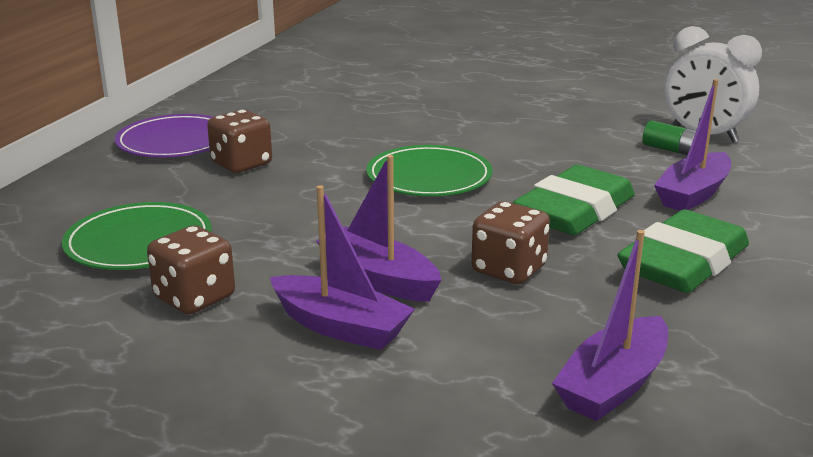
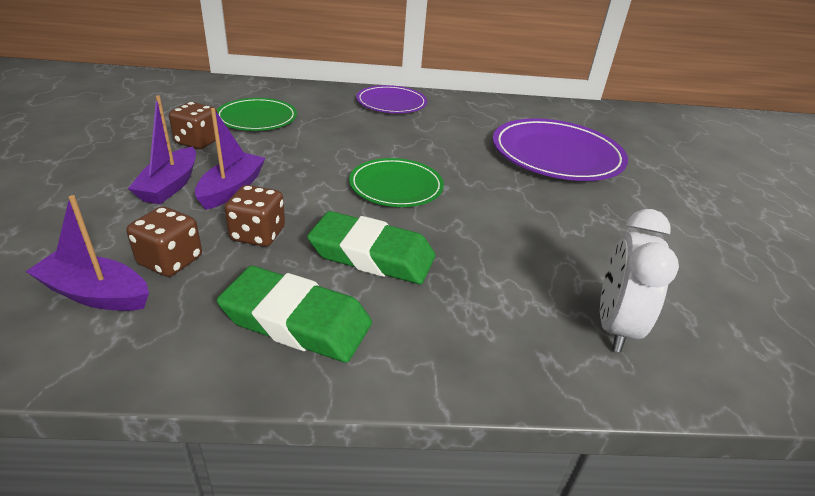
camera: 65 degrees right, 10 degrees up
(241, 164) = (373, 125): brown dice -> brown dice (170, 261)
(401, 88) = (556, 155): none -> purple plate
(670, 150) = (551, 303): green battery -> none
(693, 194) = (449, 323): purple boat -> none

